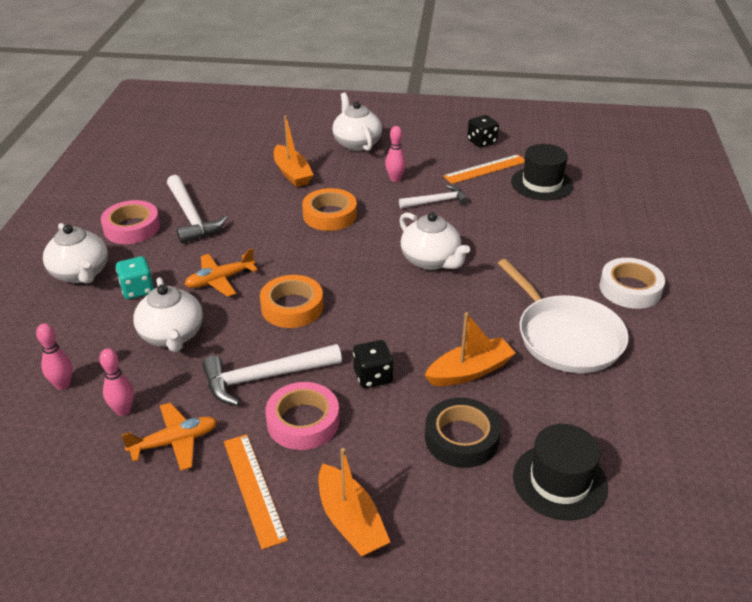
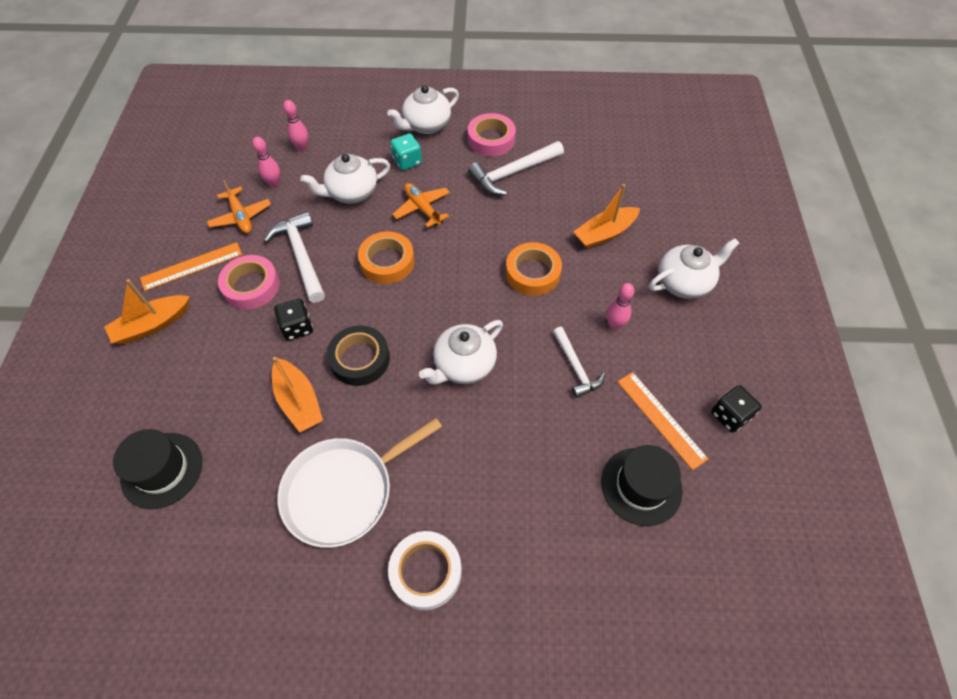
camera: 85 degrees right, 20 degrees up
(461, 438) = (219, 395): black tape -> black tape (360, 359)

